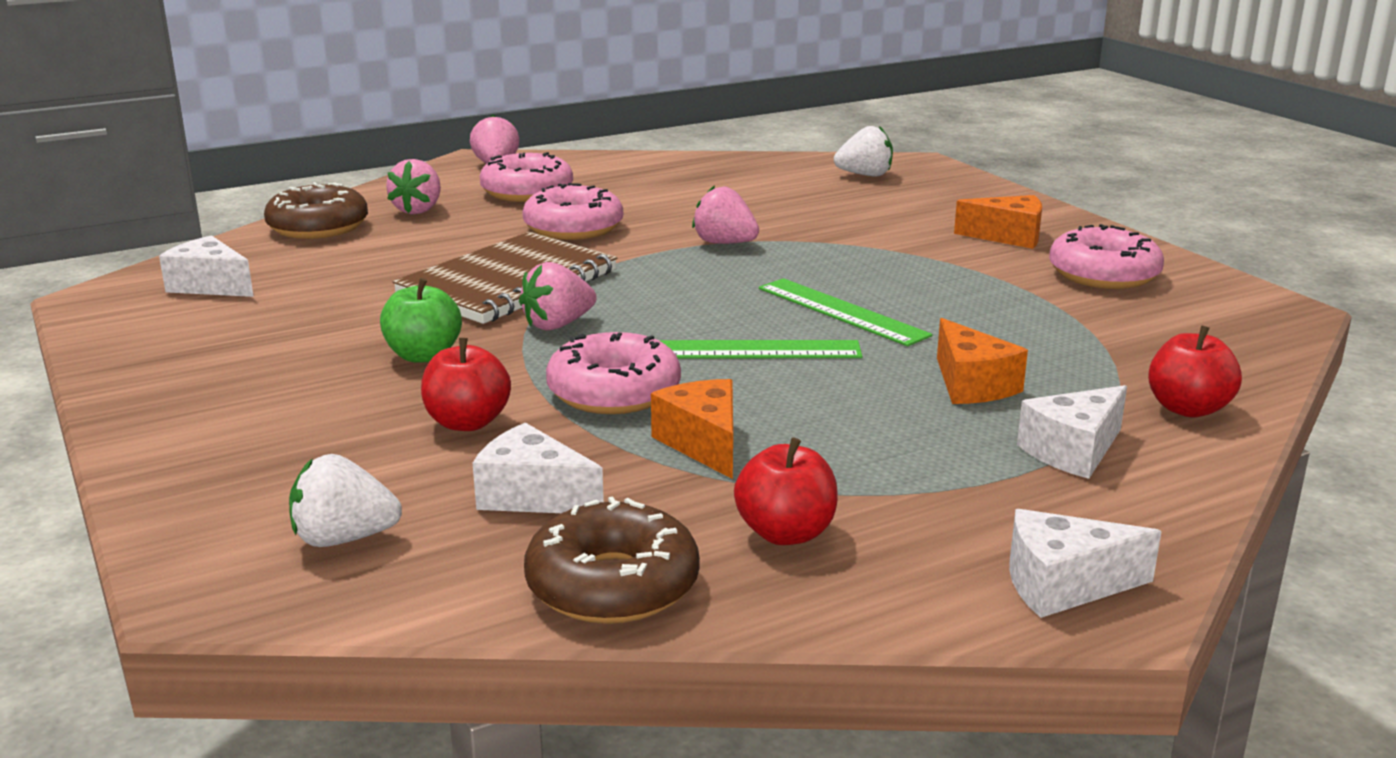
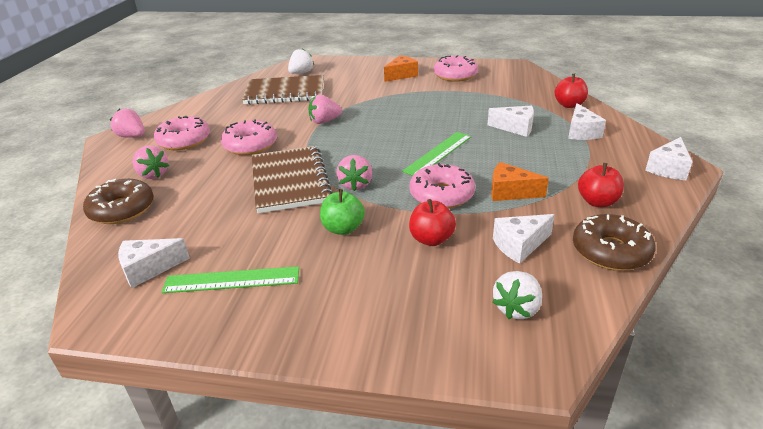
camera: 50 degrees left, 10 degrees up
(775, 189) = (285, 92): none -> brown notebook
(841, 311) = (425, 125): green ruler -> green ruler (232, 280)
(971, 385) = (515, 128): orange cheese -> white cheese

